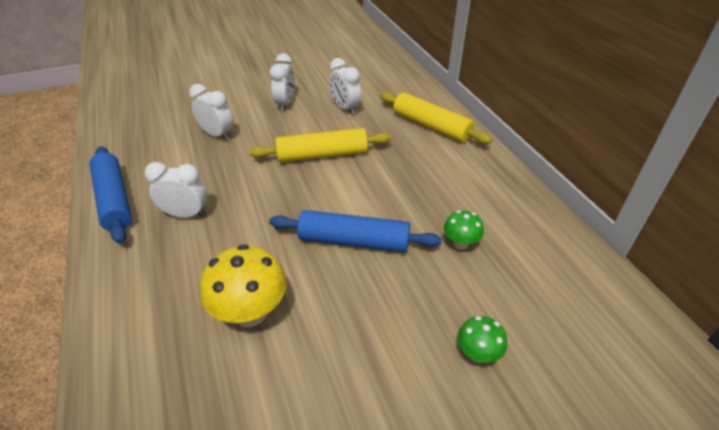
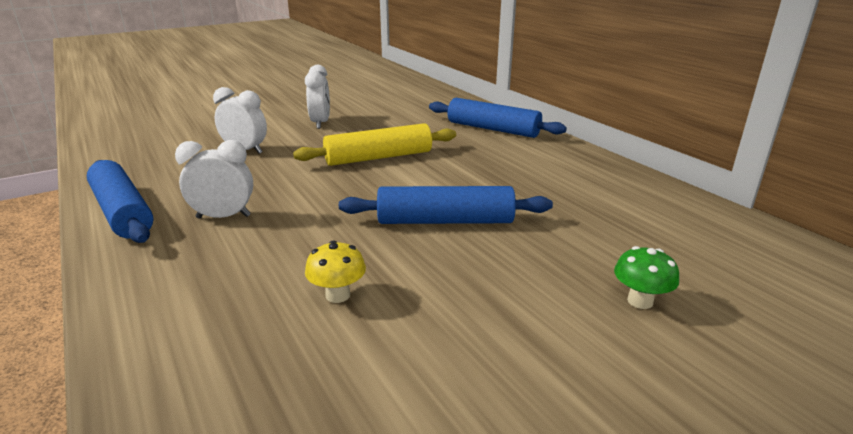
camera: 10 degrees left, 15 degrees down
(250, 312) = (338, 295): yellow mushroom -> yellow mushroom, size x0.55
(345, 108) = (391, 122): white clock -> none
(431, 126) = (493, 129): yellow rolling pin -> blue rolling pin
(460, 243) = (570, 212): green mushroom -> none

